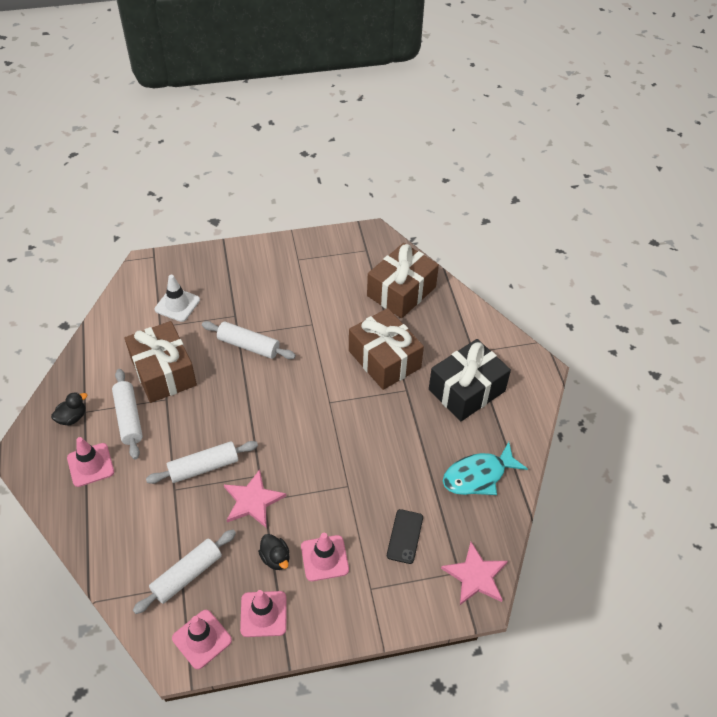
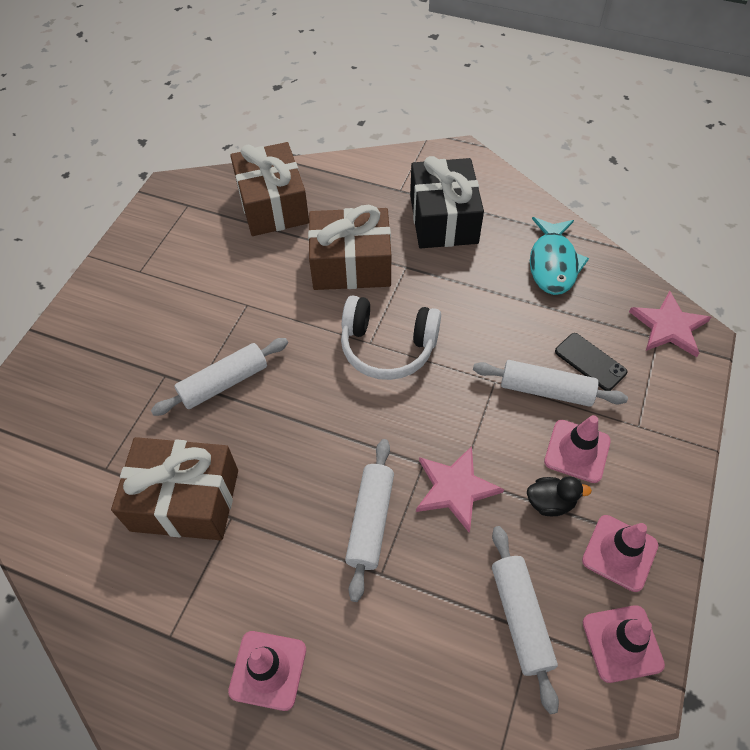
camera: 55 degrees left, 5 degrees up
(72, 417) = (166, 660): black duck -> none
(129, 418) = (226, 580): white rolling pin -> white rolling pin (546, 390)
(177, 305) = (88, 431): white traffic cone -> none
(333, 413) = (388, 347): none -> white headphones

